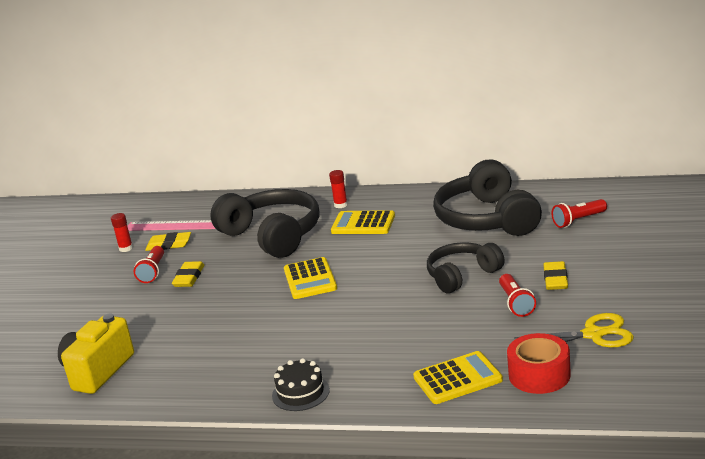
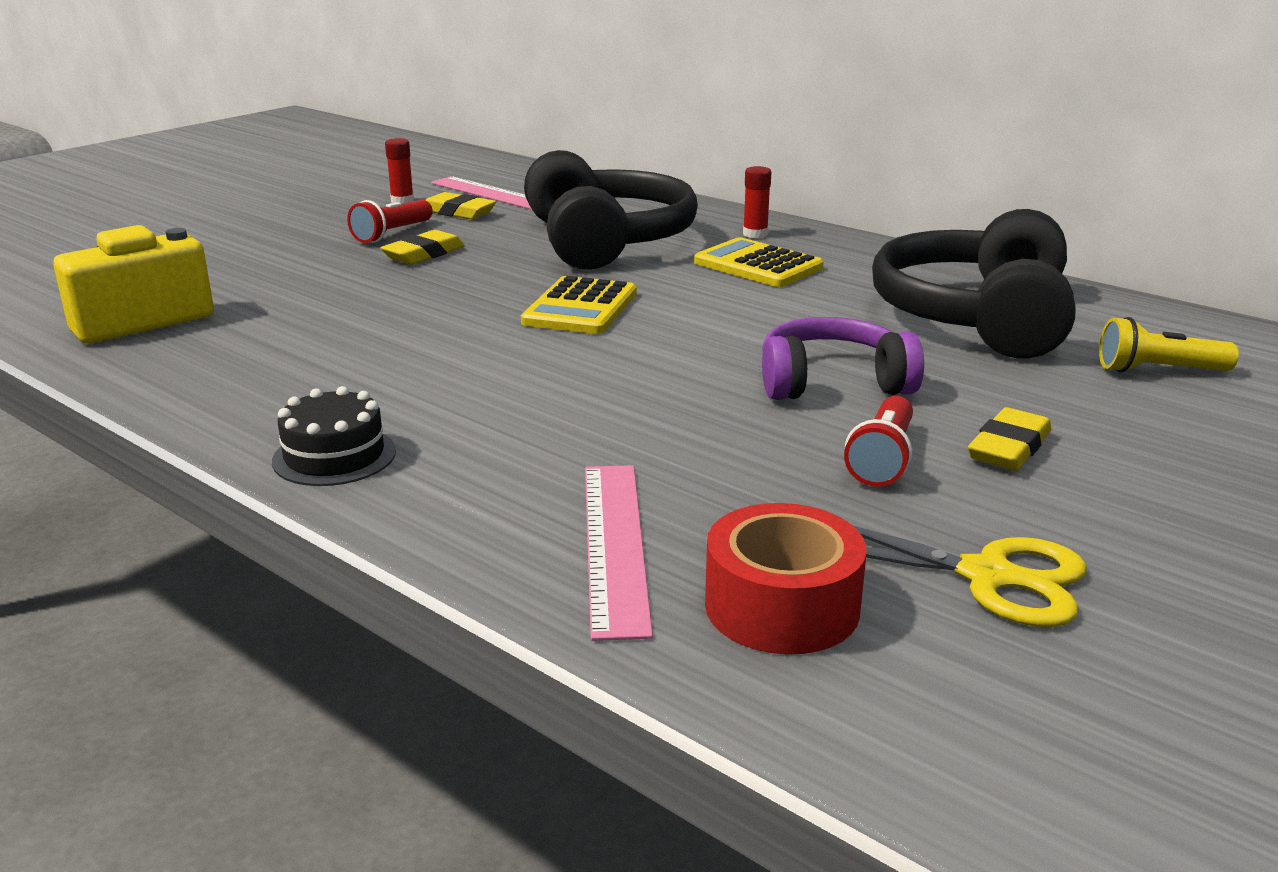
camera: 25 degrees right, 0 degrees up
(457, 379) = (614, 544): yellow calculator -> pink ruler
(462, 275) = (832, 382): black headphones -> purple headphones
(578, 220) = (1158, 371): red flashlight -> yellow flashlight

